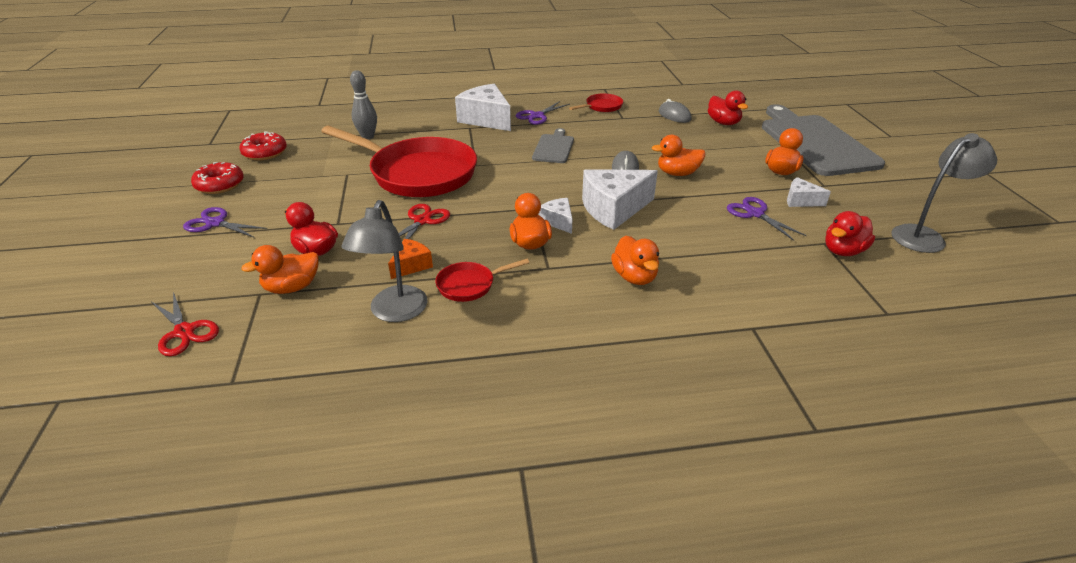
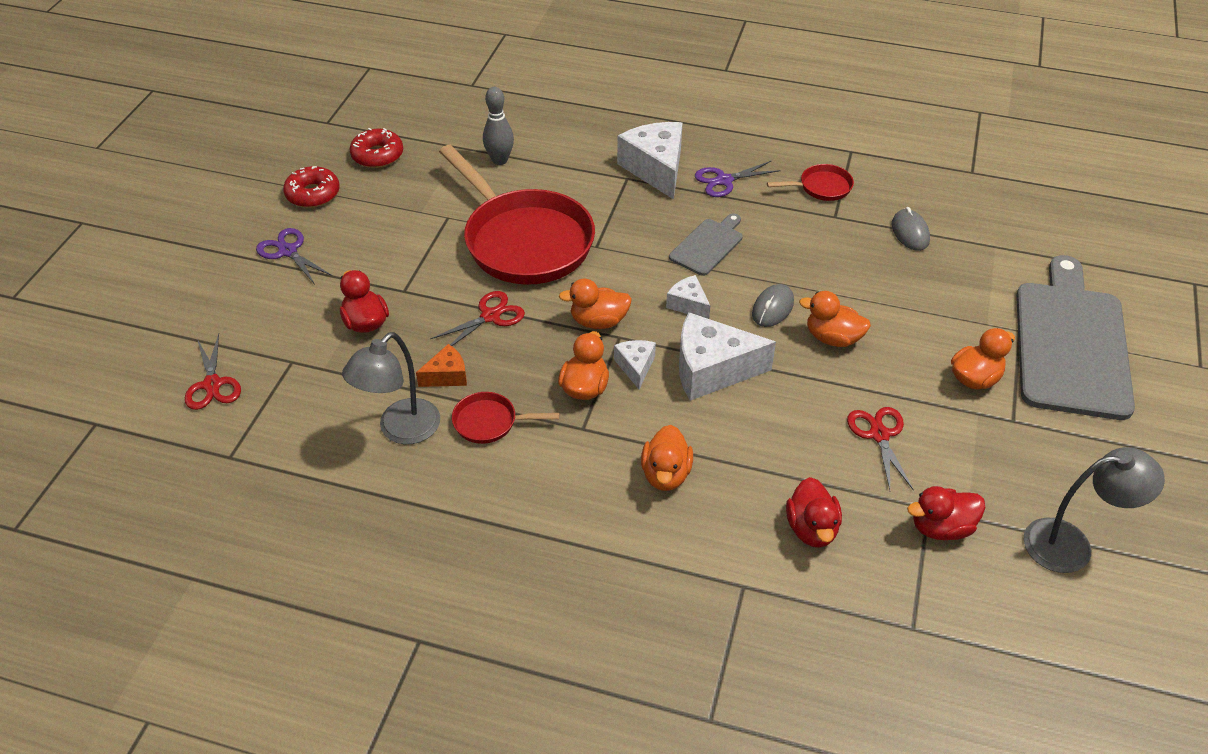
camera: 25 degrees right, 10 degrees up
(292, 287) = (323, 364): orange duck -> orange duck (598, 321)
(723, 123) = (969, 267): red duck -> red duck (811, 529)
(755, 214) = (879, 435): purple scissors -> red scissors
(800, 201) = (957, 435): white cheese -> white cheese (688, 304)

